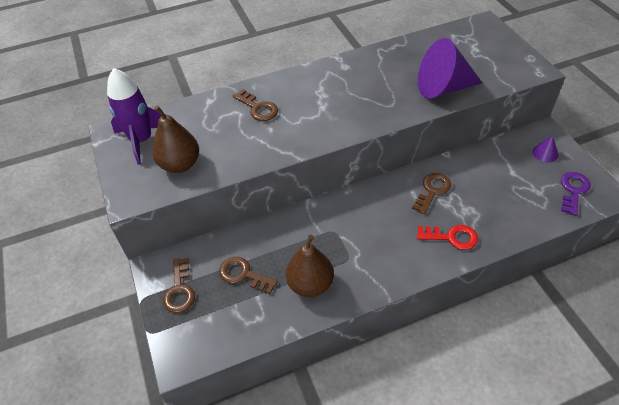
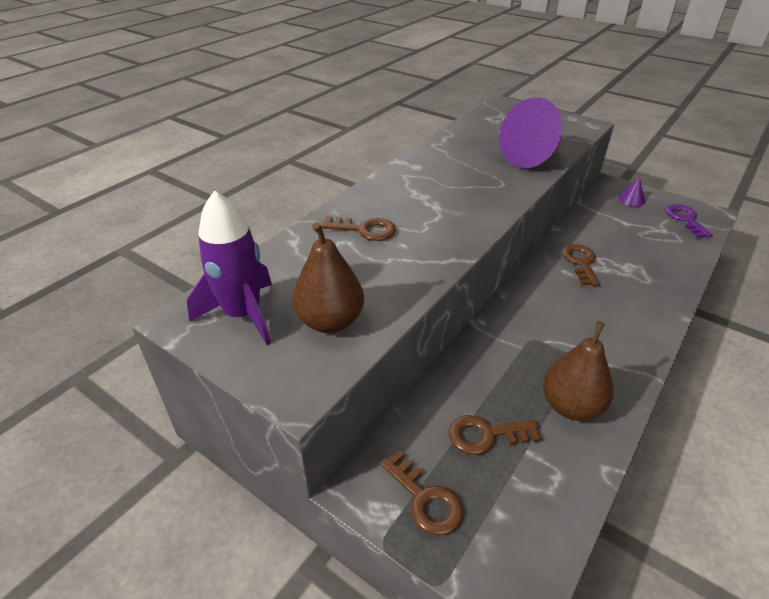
camera: 35 degrees left, 10 degrees down
(451, 237) = (643, 295): red key -> none

